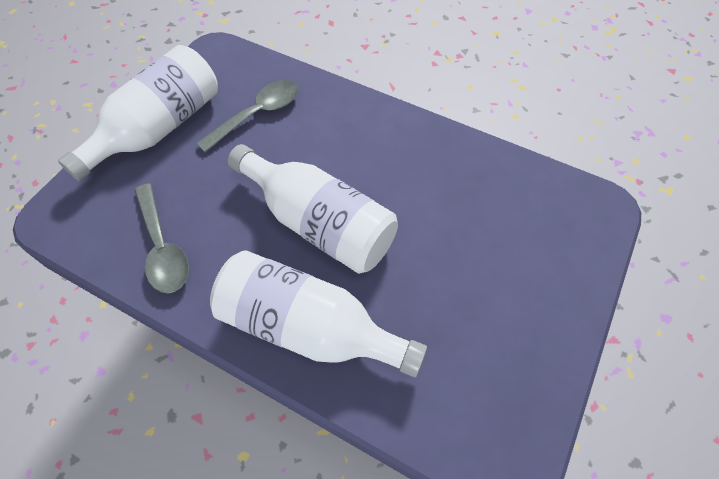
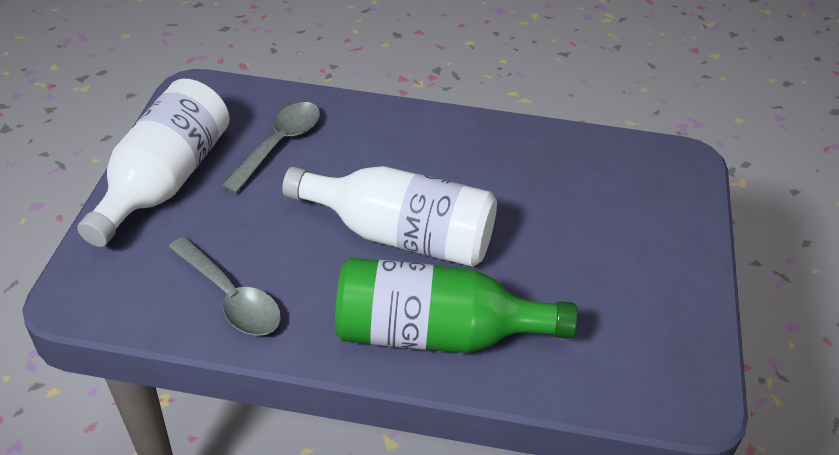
camera: 20 degrees left, 15 degrees down
(308, 327) = (435, 333): white bottle -> green bottle

